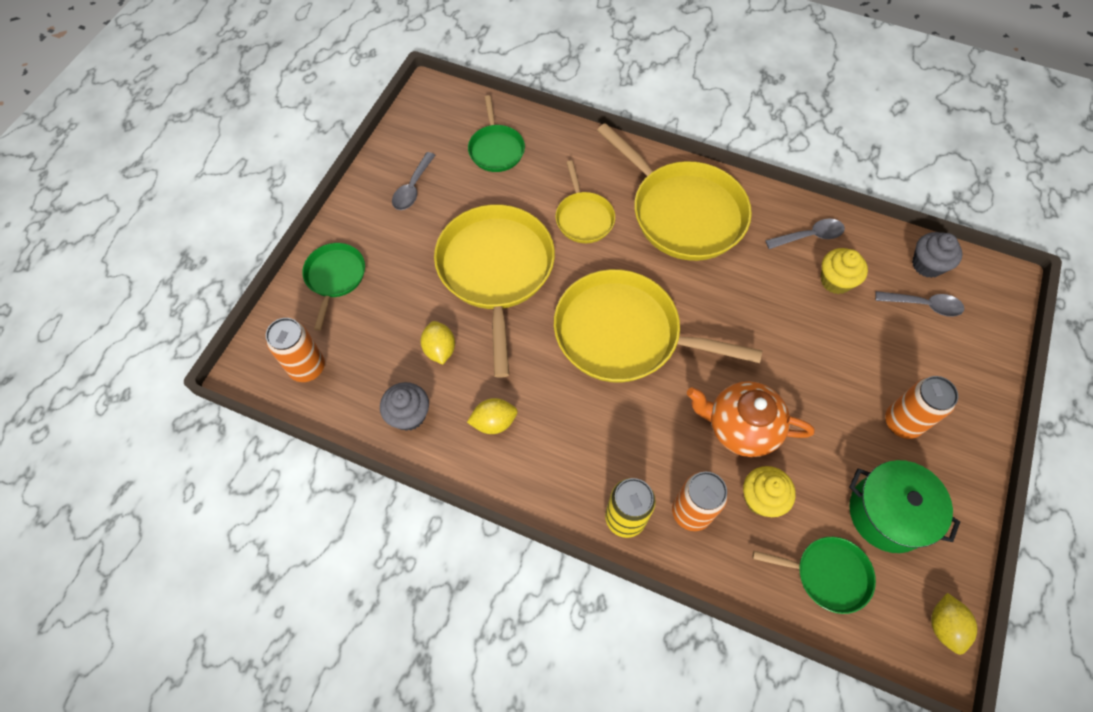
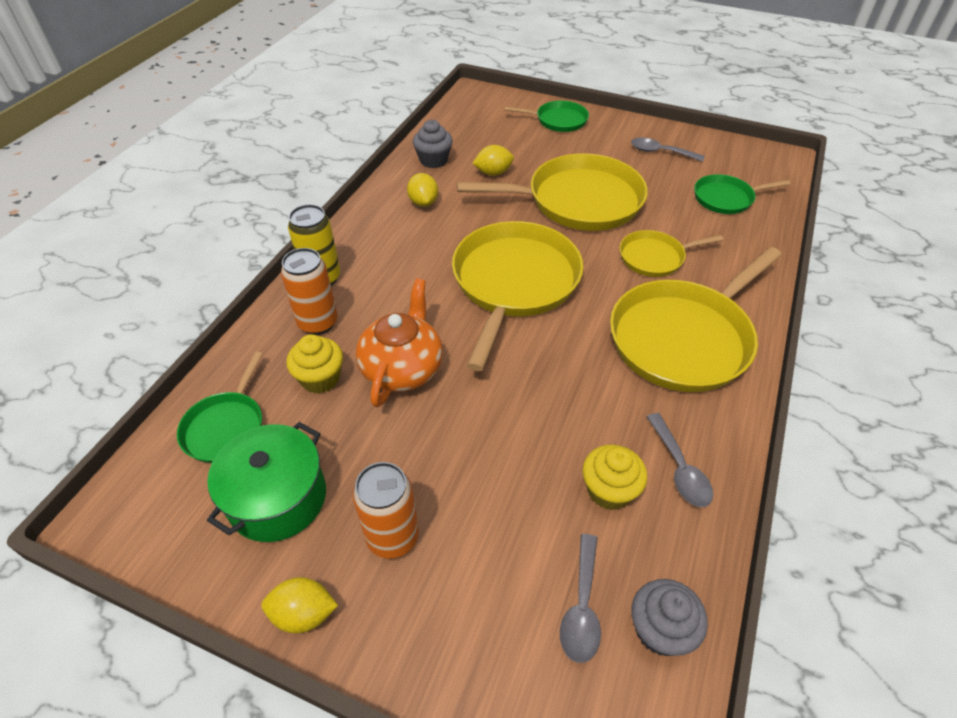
camera: 90 degrees right, 15 degrees down
(307, 367) = (476, 114): orange can -> none
(944, 626) = (133, 534): yellow lemon -> yellow lemon (304, 614)

